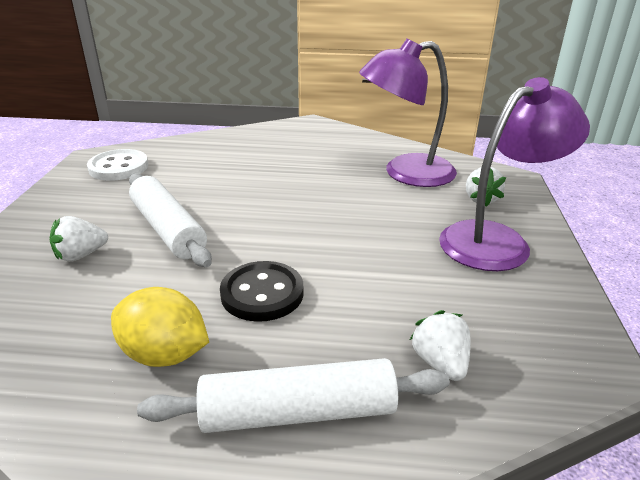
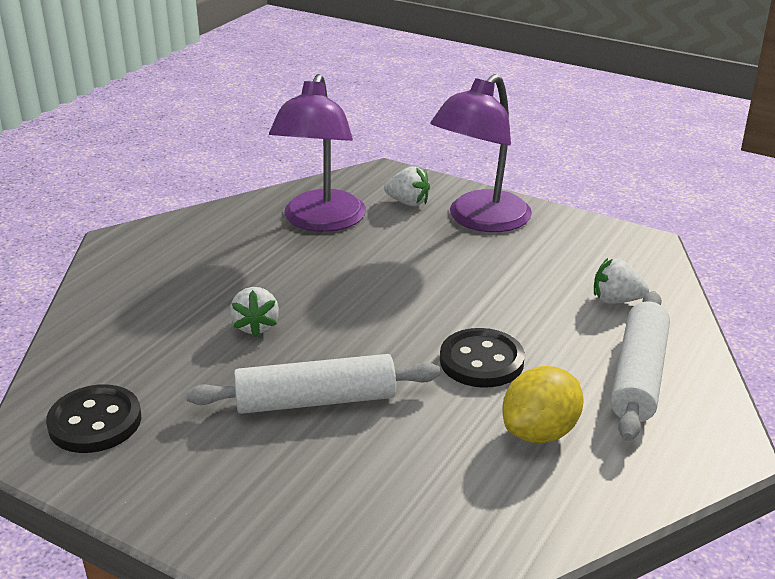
camera: 65 degrees left, 0 degrees up
(81, 255) = (326, 474): white strawberry -> white strawberry (256, 326)
(118, 167) = (95, 422): white button -> black button
(497, 240) = (480, 220): purple lamp -> purple lamp turned 135 degrees counterclockwise

